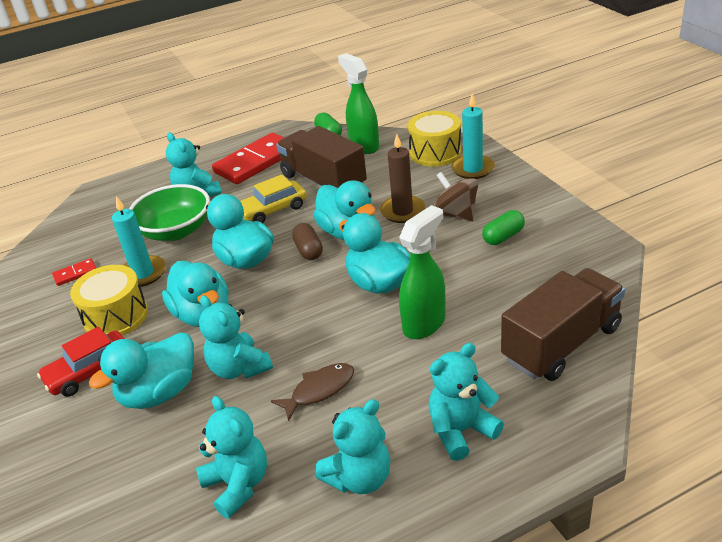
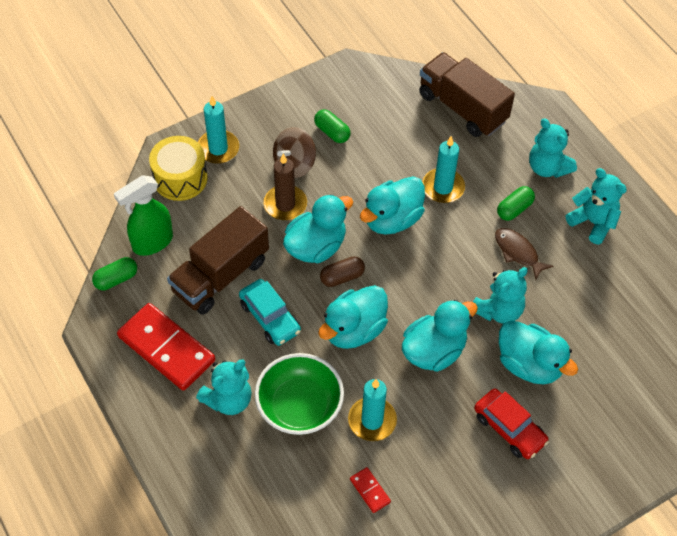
camera: 100 degrees left, 20 degrees up
(116, 316) = (437, 428): yellow drum -> none
(238, 484) = (608, 292): turquoise teddy bear -> none
(272, 210) = (270, 317): yellow car -> turquoise car
(388, 390) = (514, 209): none -> green capsule
(424, 324) = (443, 187): green spray bottle -> turquoise candle

